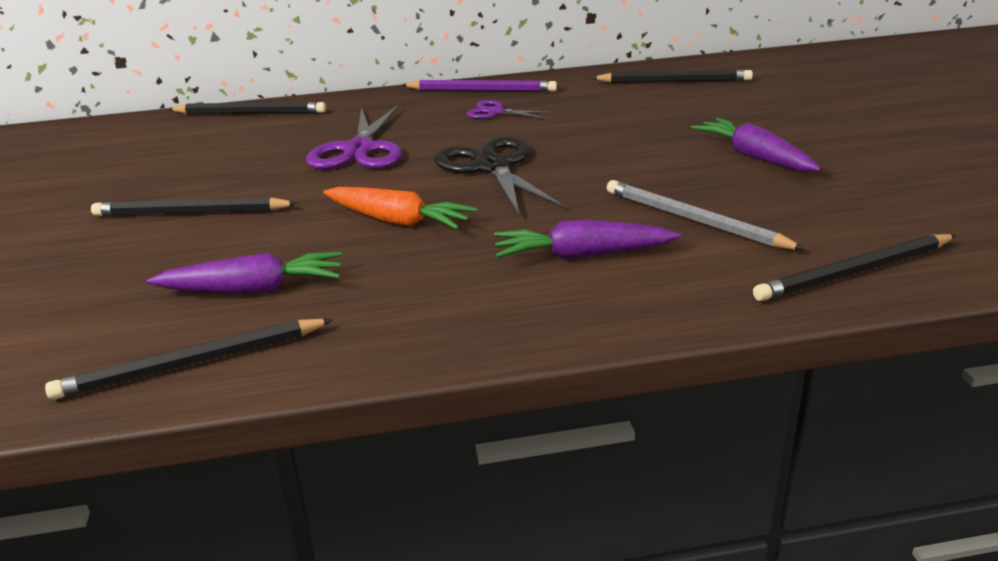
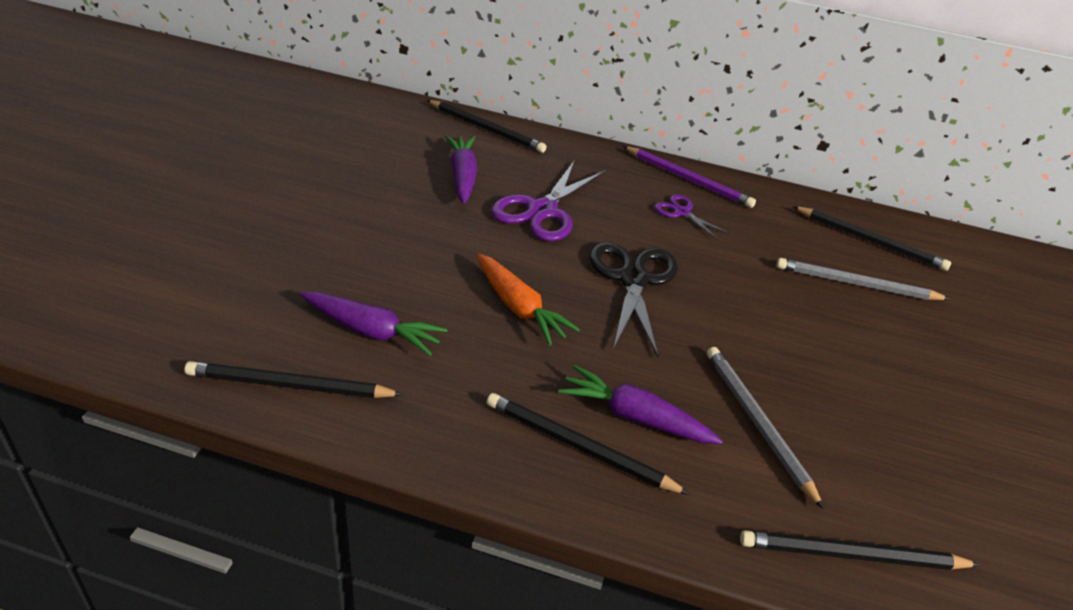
camera: 20 degrees right, 10 degrees up
(191, 213) = (378, 227): black pencil -> black pencil (579, 447)
(689, 109) = (857, 284): none -> grey pencil
(754, 157) = (871, 372): purple carrot -> purple carrot (462, 176)

